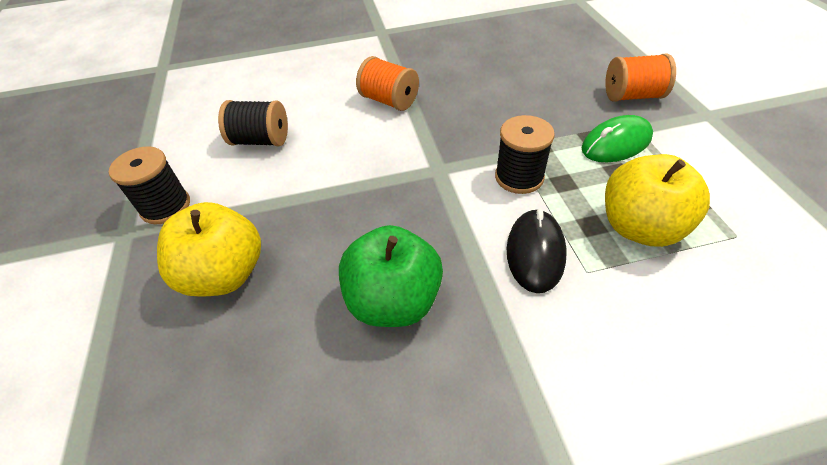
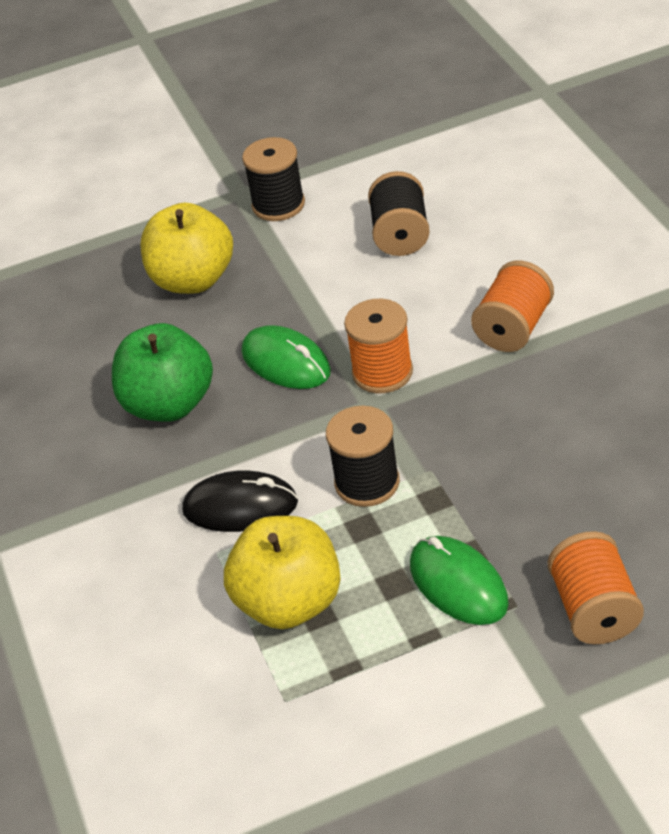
camera: 85 degrees right, 5 degrees down
(372, 214) = (286, 362): none -> green mouse
(407, 161) = (382, 372): none -> orange spool

